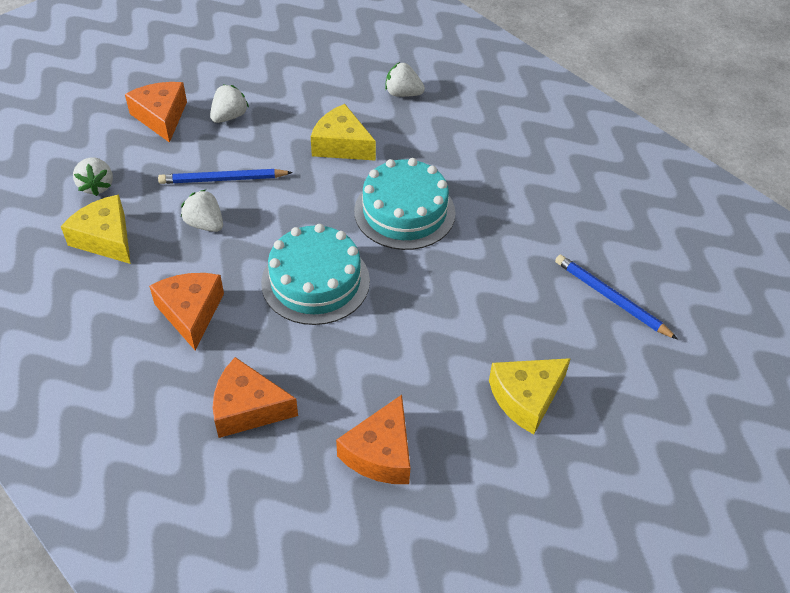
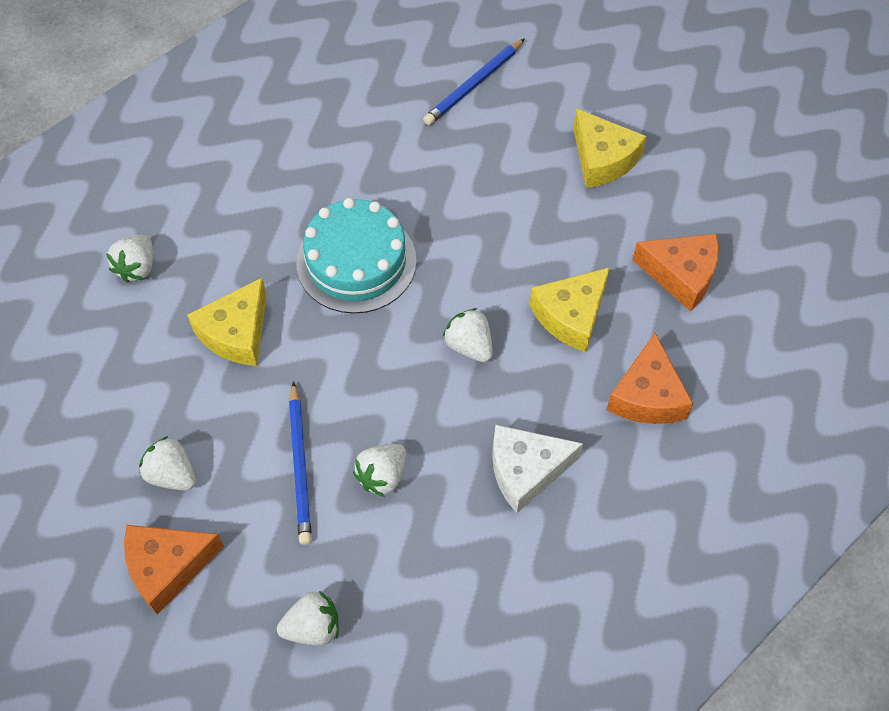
camera: 90 degrees left, 10 degrees up
(105, 238) = (412, 593): yellow cheese -> yellow cheese (571, 316)
(191, 313) = (526, 470): orange cheese -> white cheese
(315, 281) = (469, 345): turquoise cake -> white strawberry

